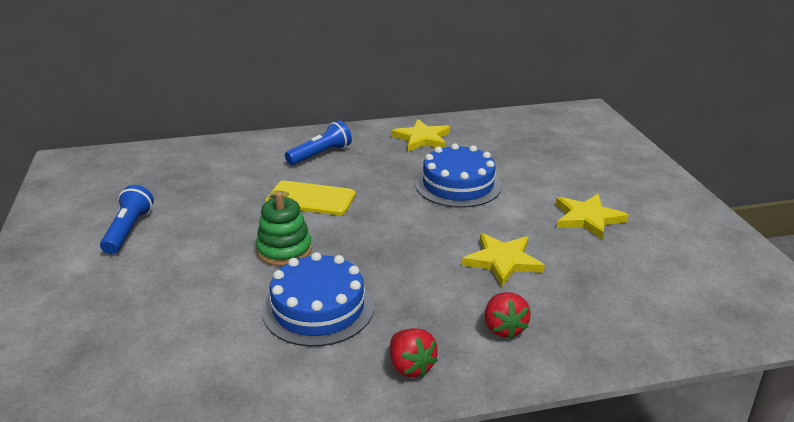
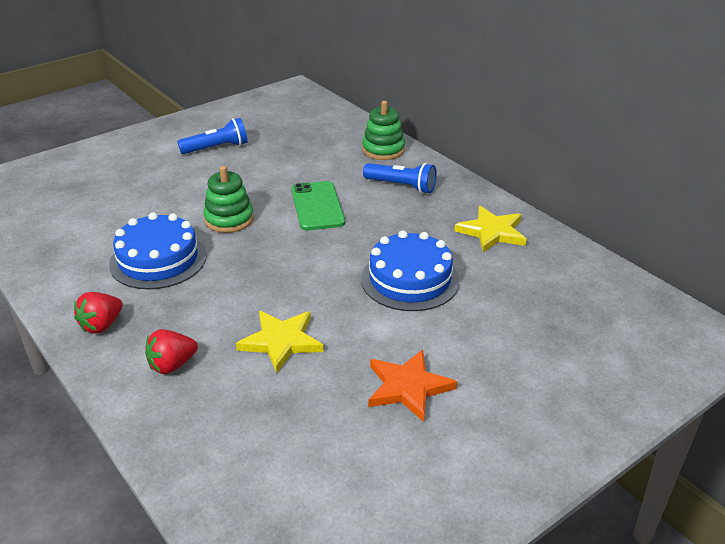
camera: 65 degrees right, 5 degrees up
(251, 147) = (383, 150): none -> green stacking toy
(310, 199) = (317, 206): yellow phone -> green phone
(587, 218) = (408, 387): yellow star -> orange star

